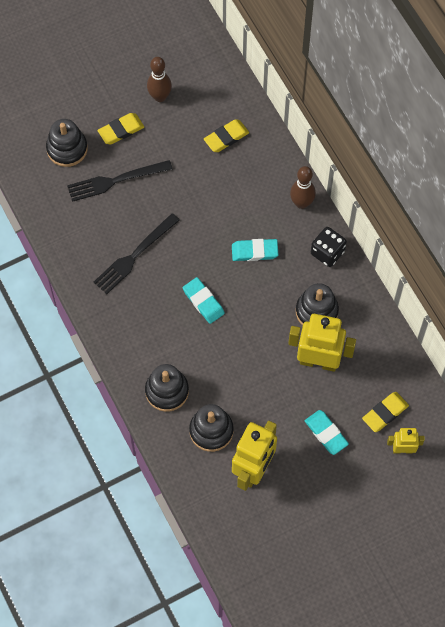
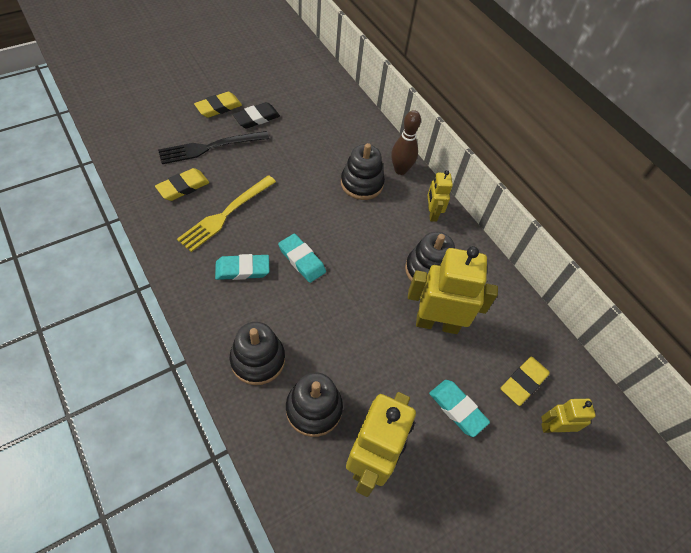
camera: 10 degrees left, 10 degrees down
(67, 149) = (162, 120): black stacking toy -> black stacking toy (362, 183)
(134, 256) = (225, 215): black fork -> yellow fork
(159, 143) = (256, 118): none -> black eraser
(160, 97) = (258, 83): brown bowling pin -> none
(226, 137) = (322, 116): yellow eraser -> yellow eraser (183, 187)
(254, 251) = (356, 212): turquoise eraser -> turquoise eraser (242, 269)
(327, 252) = (432, 213): black dice -> yellow robot

